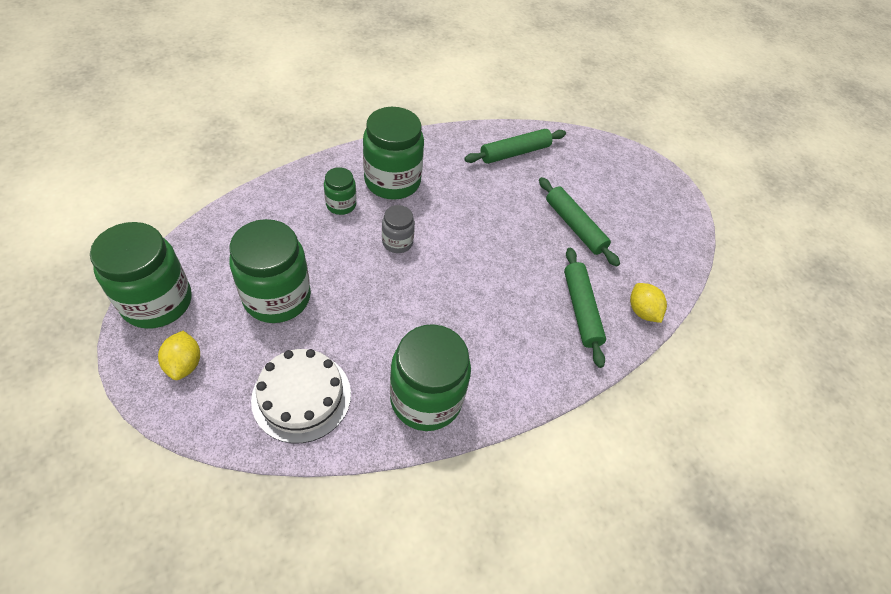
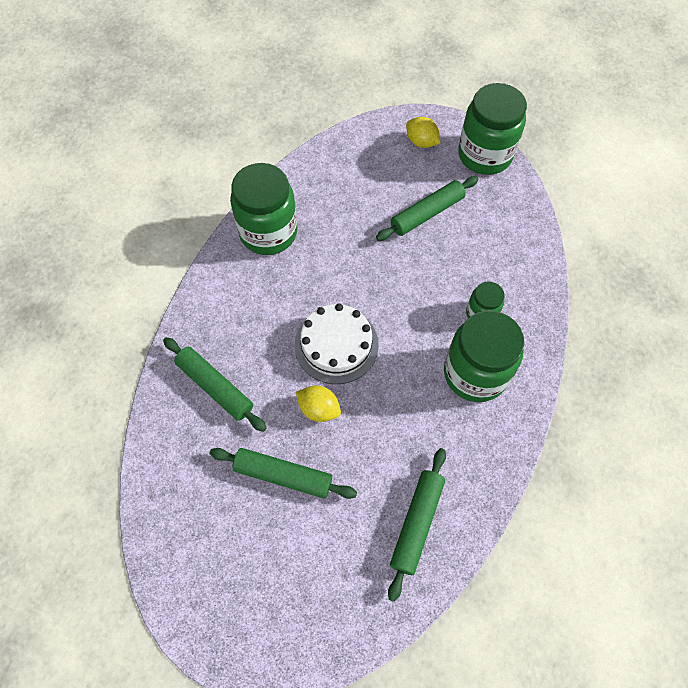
camera: 145 degrees right, 10 degrees up
(277, 297) = (426, 213): green jar -> green rolling pin
(301, 396) = (340, 177): white cake -> white cake (336, 345)
(397, 242) = (404, 320): grey jar -> none
(642, 311) = (163, 431): yellow lemon -> yellow lemon (319, 409)

